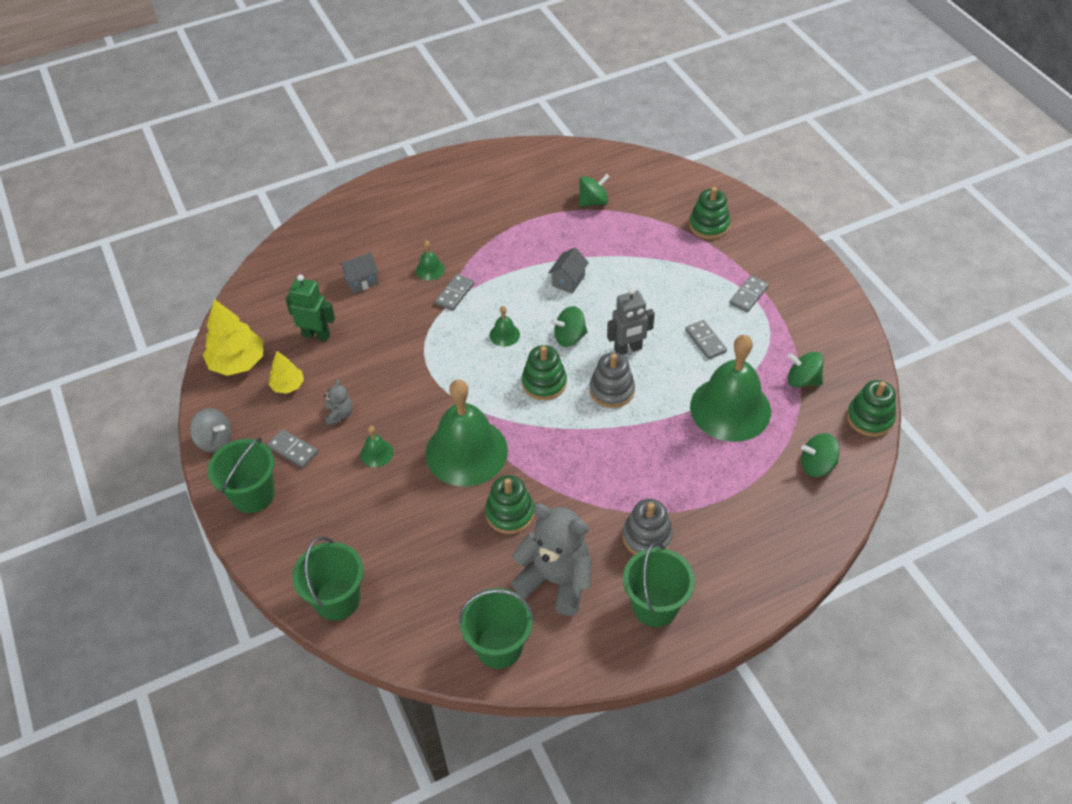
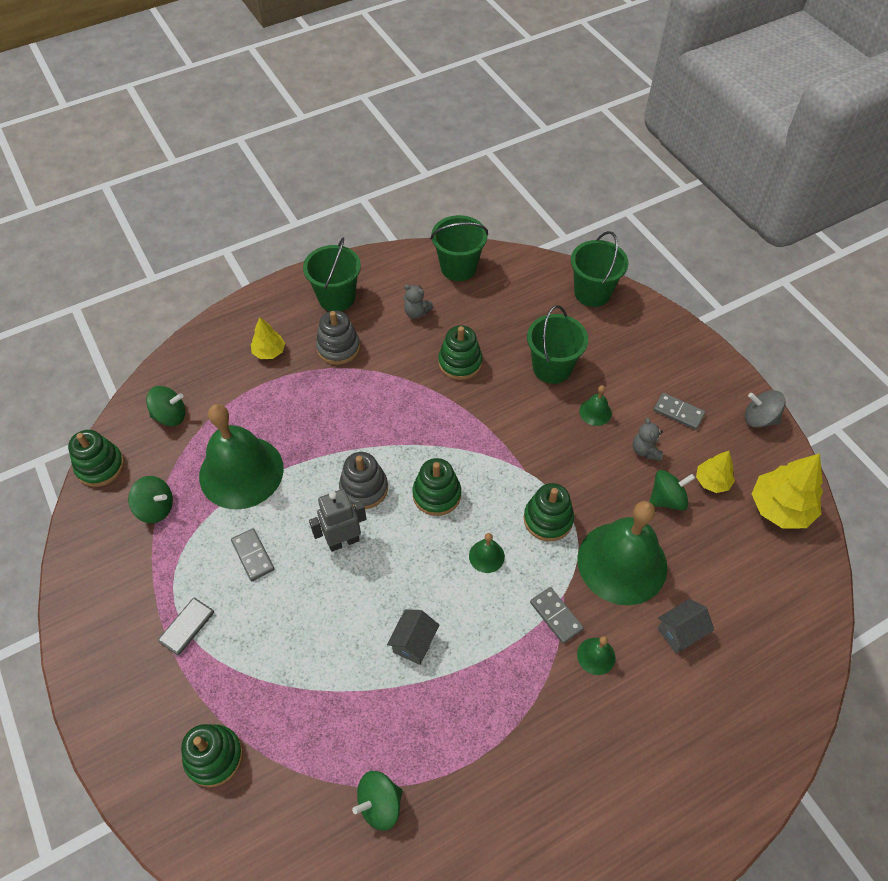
camera: 175 degrees right, 5 degrees up
(253, 495) = (697, 369): green bucket -> green bucket (552, 368)
(316, 335) = (706, 547): green robot -> none
(446, 360) = (548, 519): none -> green stacking toy
(455, 294) = (556, 616): grey domino -> grey domino turned 60 degrees counterclockwise
(466, 451) = (508, 417): green bell -> green bell (622, 562)
(556, 580) = (416, 313): grey teddy bear -> grey teddy bear, size x0.45
(569, 337) = (410, 555): green spinning top -> green spinning top (667, 499)
(726, 535) = (269, 352): none -> yellow tree

